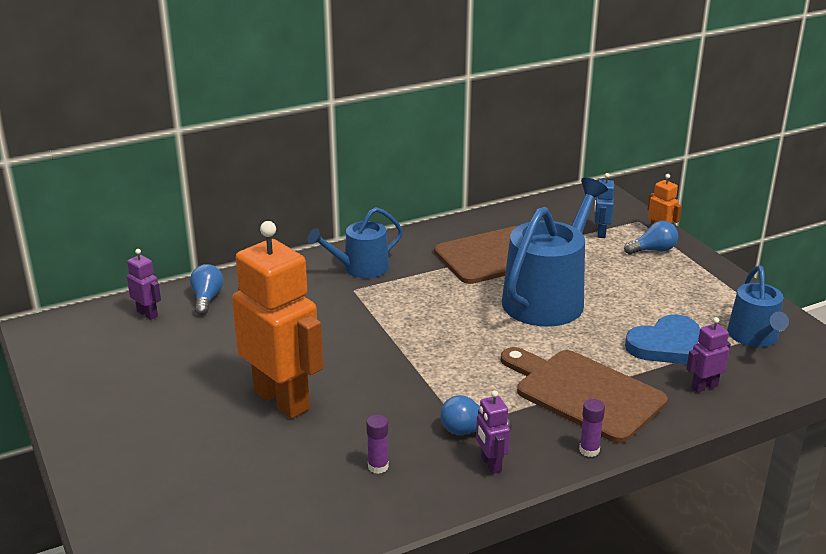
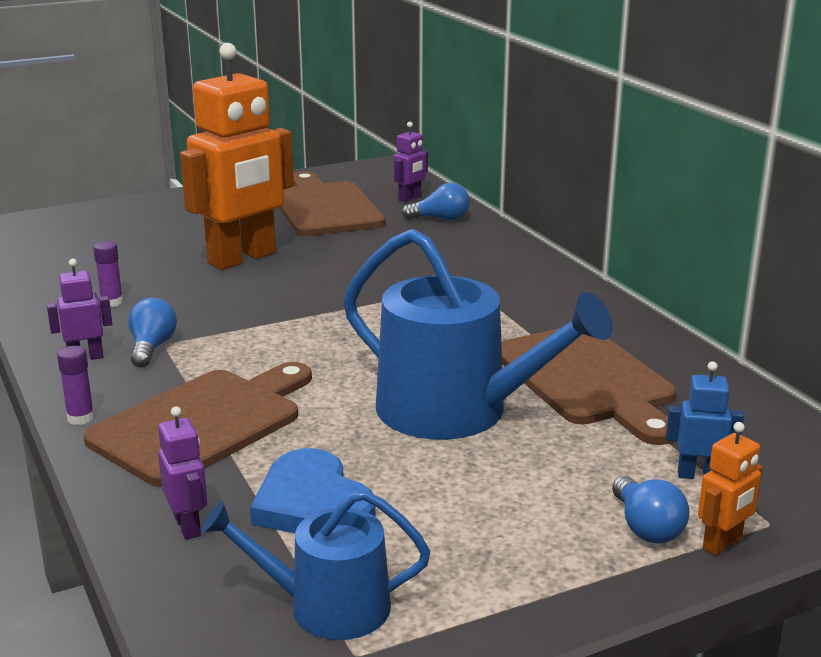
camera: 90 degrees right, 5 degrees down
(157, 360) = (325, 207): none -> brown cutting board
(361, 268) = (523, 288): blue watering can -> none

